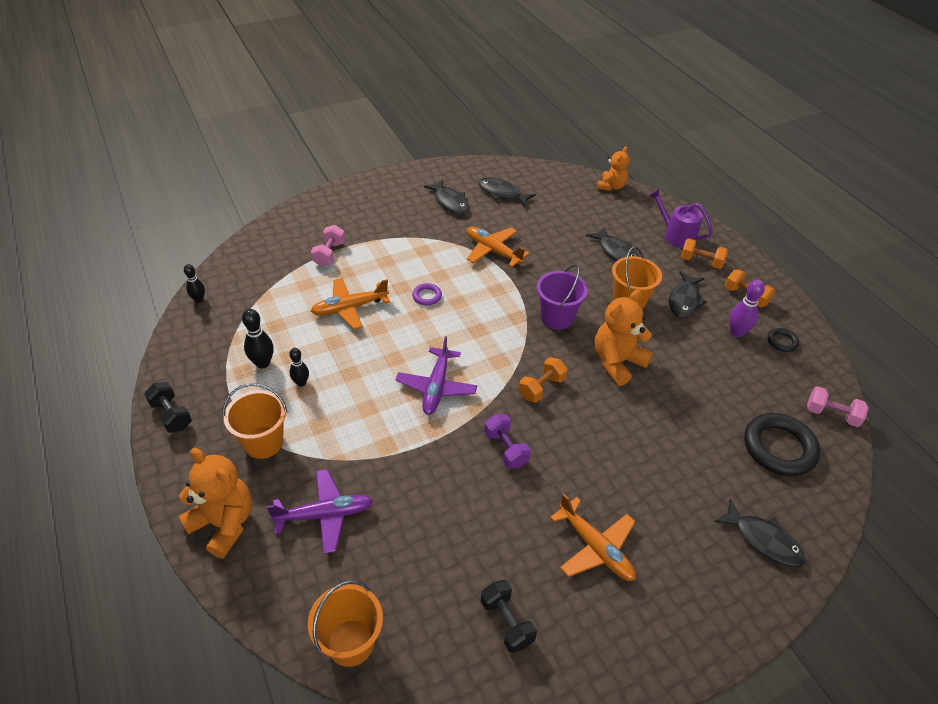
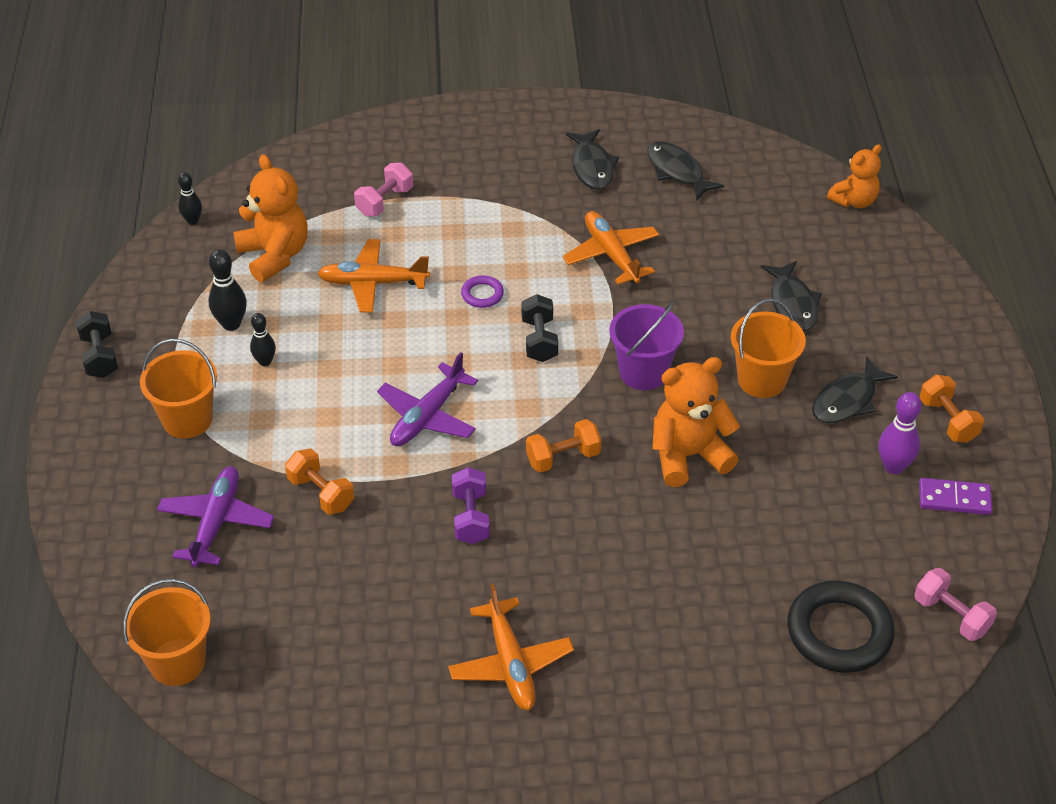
camera: 25 degrees right, 0 degrees up
(224, 523) = (103, 495): orange teddy bear -> orange teddy bear (274, 255)
(325, 515) = (216, 522): purple plane -> purple plane turned 90 degrees counterclockwise
(506, 622) = (357, 703): black dumbbell -> black dumbbell (539, 340)
(676, 235) = (904, 302): purple watering can -> none
(701, 262) = (915, 352): orange dumbbell -> orange dumbbell (321, 493)
(763, 540) = (732, 729): black fish -> none
(782, 341) = (954, 499): black ring -> purple domino

